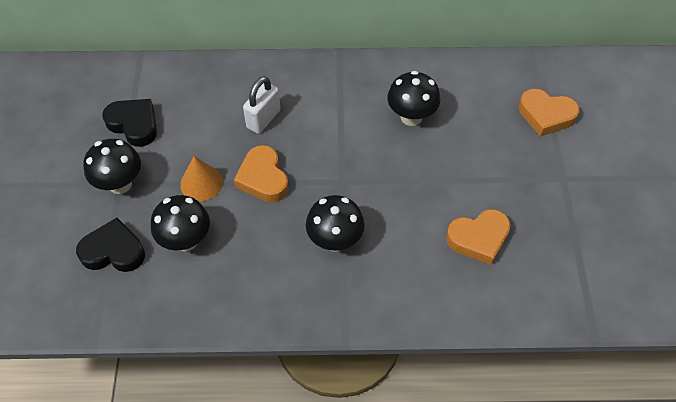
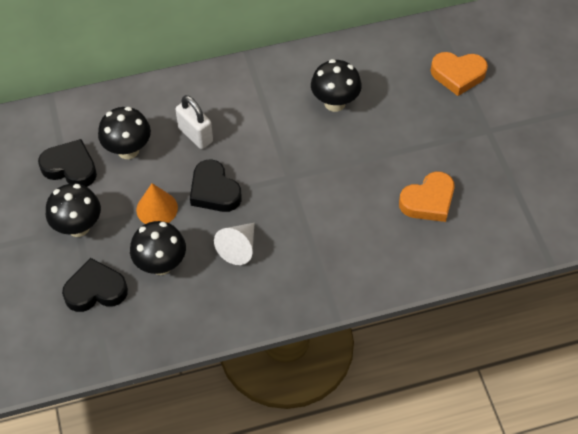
camera: 15 degrees left, 0 degrees up
(263, 119) = (195, 135): white padlock -> white padlock turned 60 degrees counterclockwise
(263, 178) = (214, 191): orange heart -> black heart
(268, 242) = (238, 248): none -> white cone
(335, 240) = (300, 232): black mushroom -> black mushroom (128, 150)

